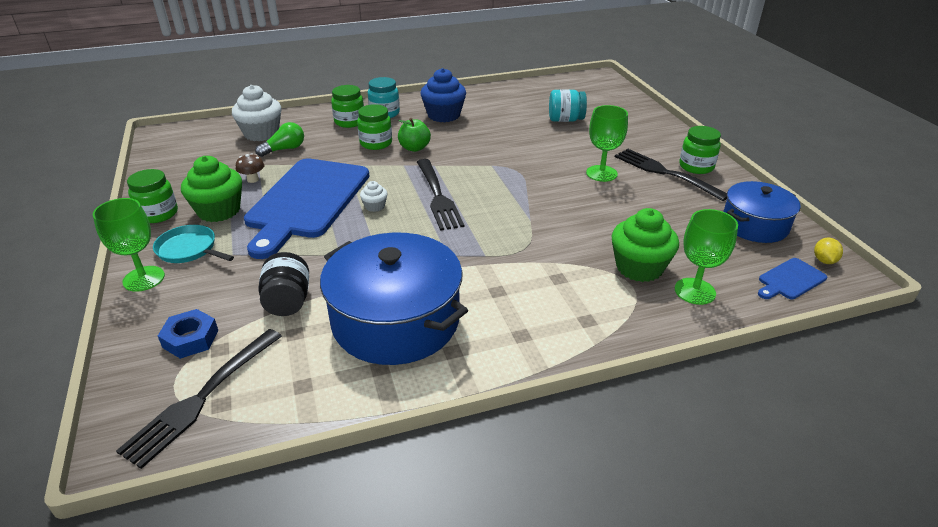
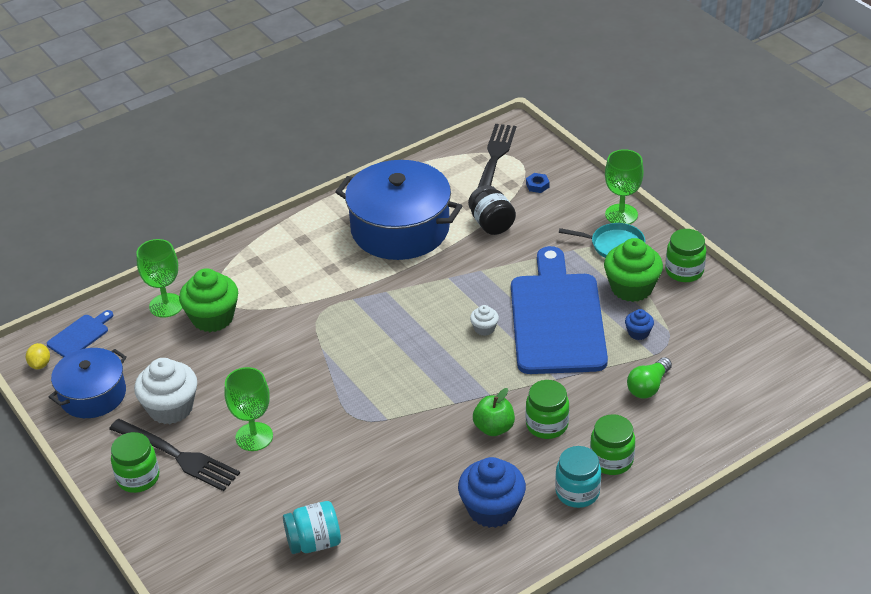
camera: 165 degrees right, 5 degrees up
(190, 339) = (537, 185): blue nut -> blue nut, size x0.61
(253, 179) = (638, 333): brown mushroom -> blue cupcake
(261, 133) = (703, 408): white cupcake -> white cupcake (170, 408)
(438, 196) = (427, 357): black fork -> none

